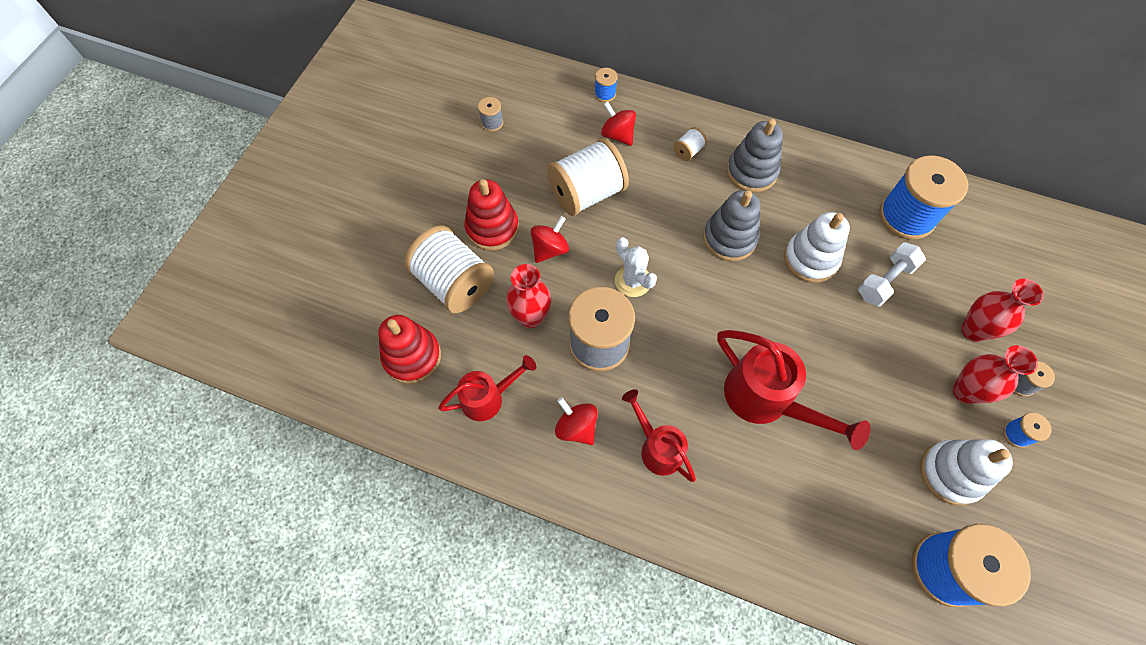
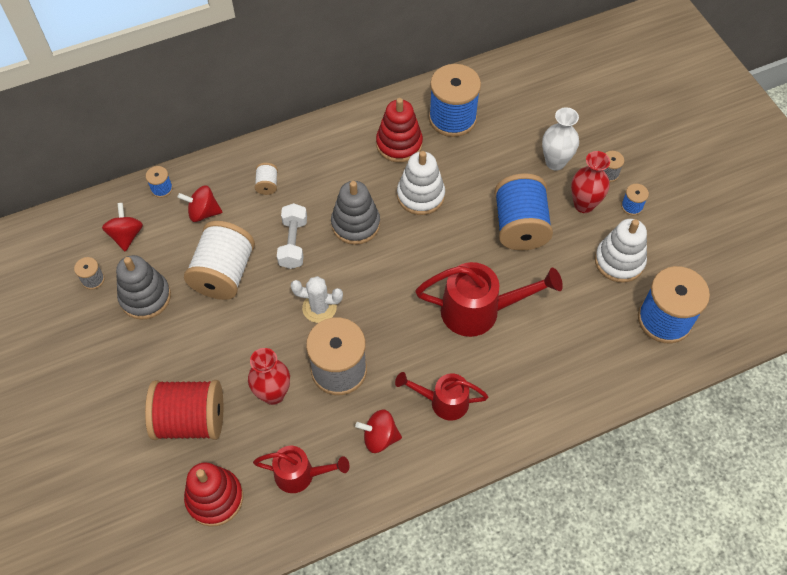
camera: 45 degrees left, 5 degrees down
(454, 283) = (190, 420): white spool -> red spool
(488, 398) = (300, 475): red watering can -> red watering can turned 75 degrees clockwise
(492, 228) = (178, 357): red stacking toy -> red stacking toy (399, 144)
(550, 249) = (238, 335): red spinning top -> red spinning top (126, 235)
(751, 171) = (325, 165): grey stacking toy -> grey stacking toy (145, 297)
(879, 359) = (520, 226): none -> blue spool
(885, 281) = (478, 172): white dumbbell -> white dumbbell (293, 243)
(973, 330) = (555, 162): red vase -> white vase

